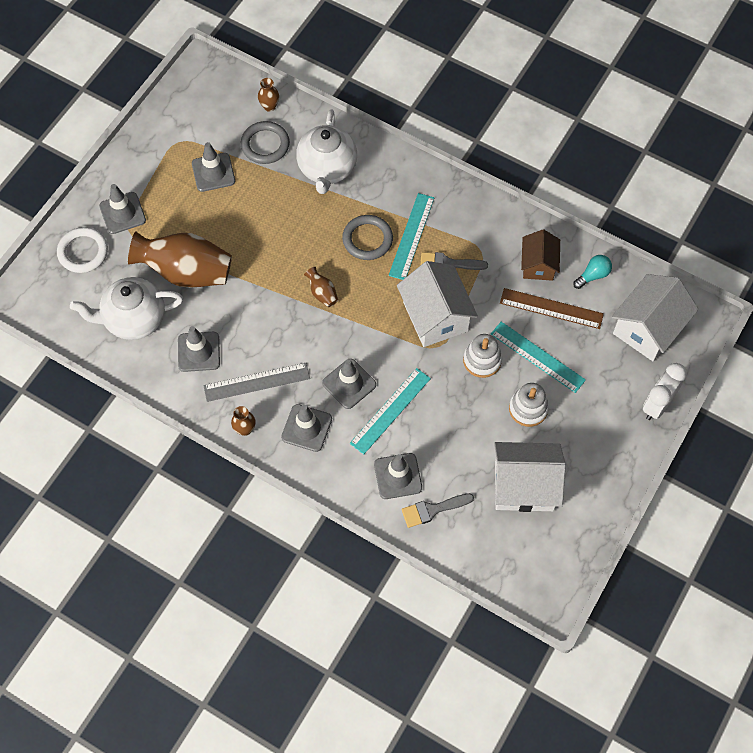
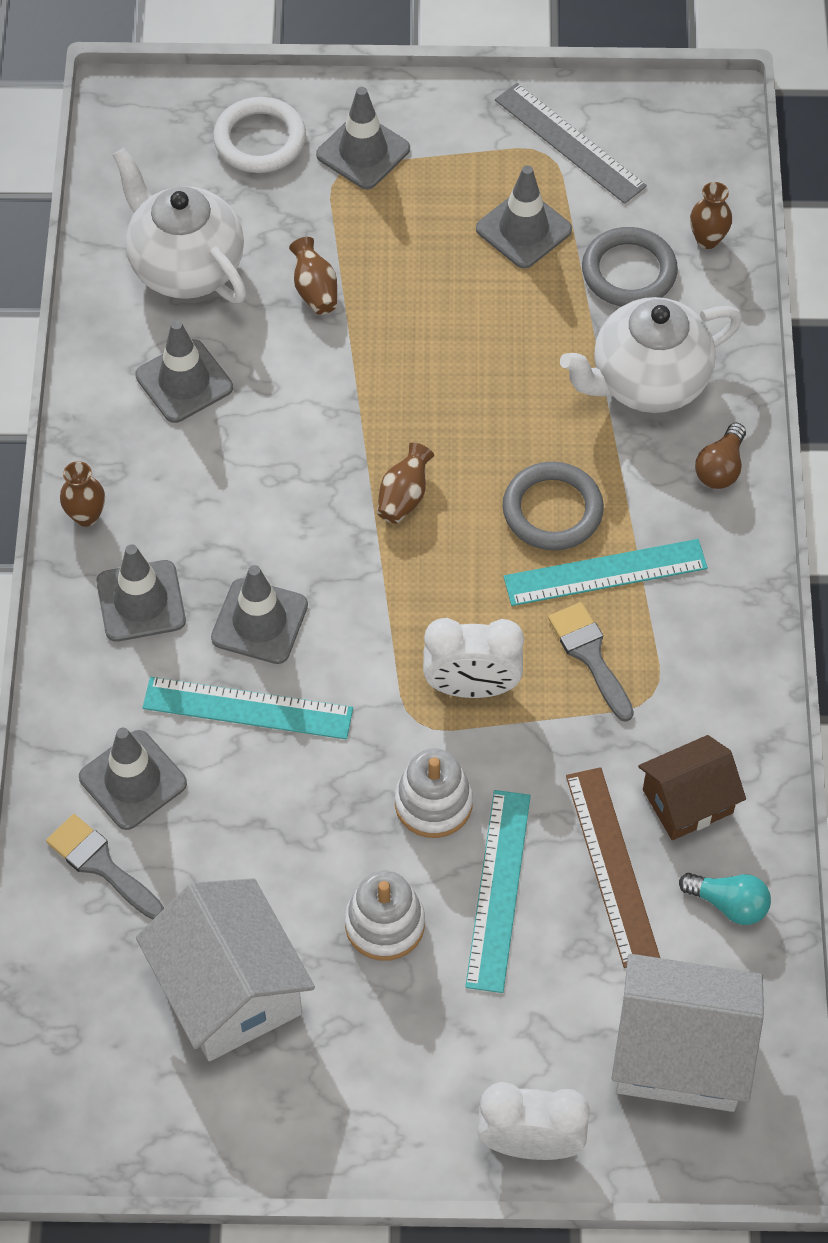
camera: 60 degrees right, 5 degrees down
(186, 272) = (315, 290): brown vase -> brown vase, size x0.42
(256, 382) = (180, 488): grey ruler -> grey ruler (570, 143)
(388, 166) = (720, 468): none -> brown light bulb
(435, 316) = (472, 687): white house -> white clock

